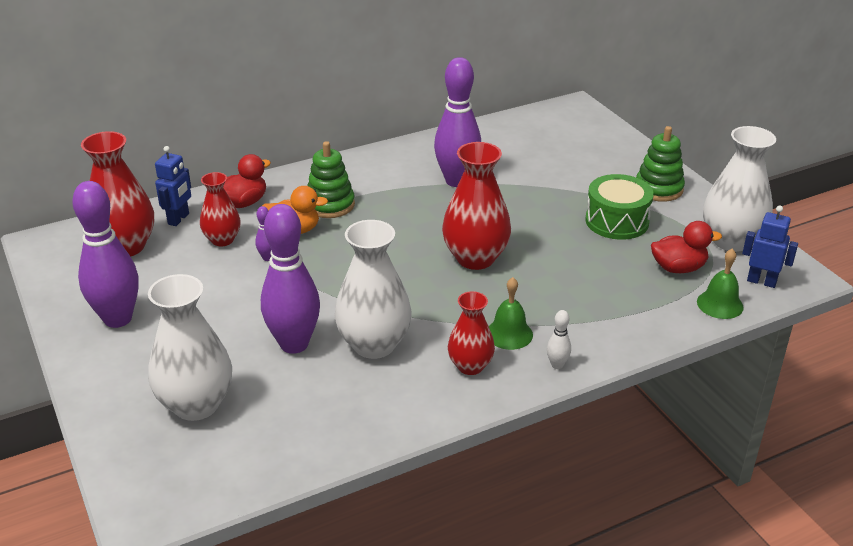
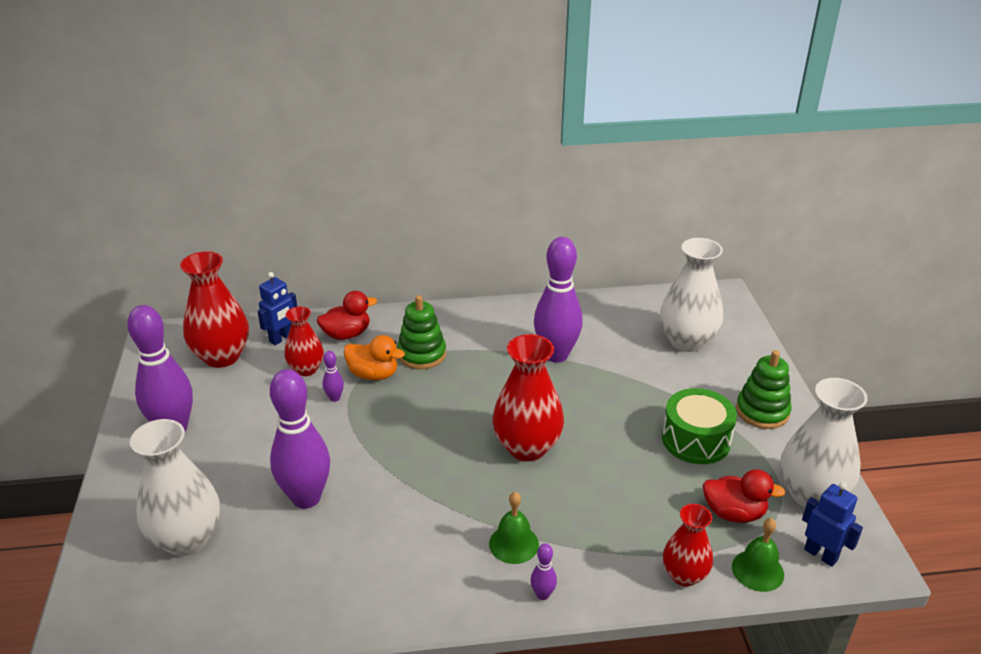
camera: 20 degrees right, 0 degrees up
(374, 345) = (378, 519): white vase -> white vase (687, 341)
(470, 366) = (455, 570): red vase -> red vase (684, 575)
(557, 365) = (542, 595): white bowling pin -> purple bowling pin

